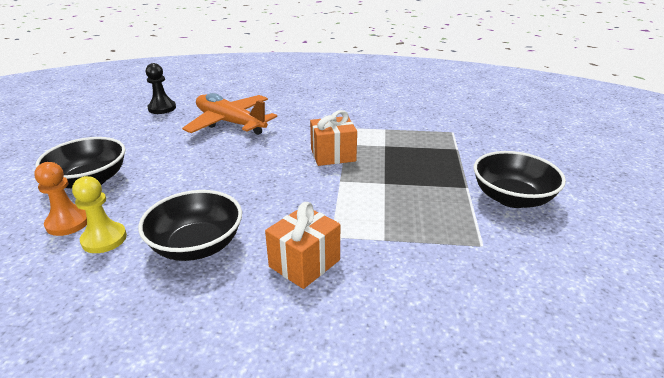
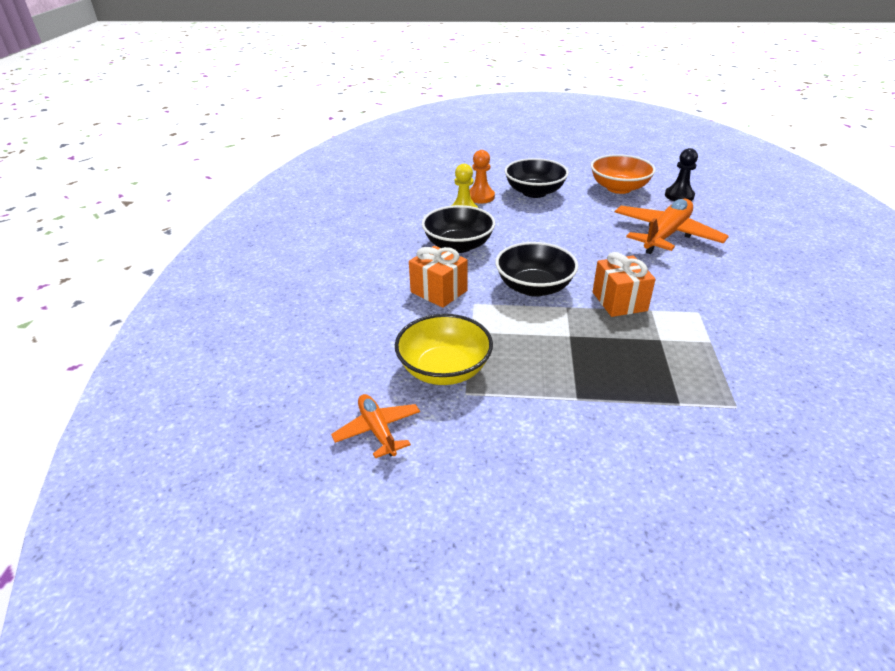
camera: 90 degrees right, 5 degrees up
(123, 132) = (619, 188): none -> orange bowl
(451, 259) = (444, 369): none -> yellow bowl
(512, 198) = (560, 435): black bowl -> black bowl (534, 287)
(563, 307) = (378, 430): none -> orange plane

